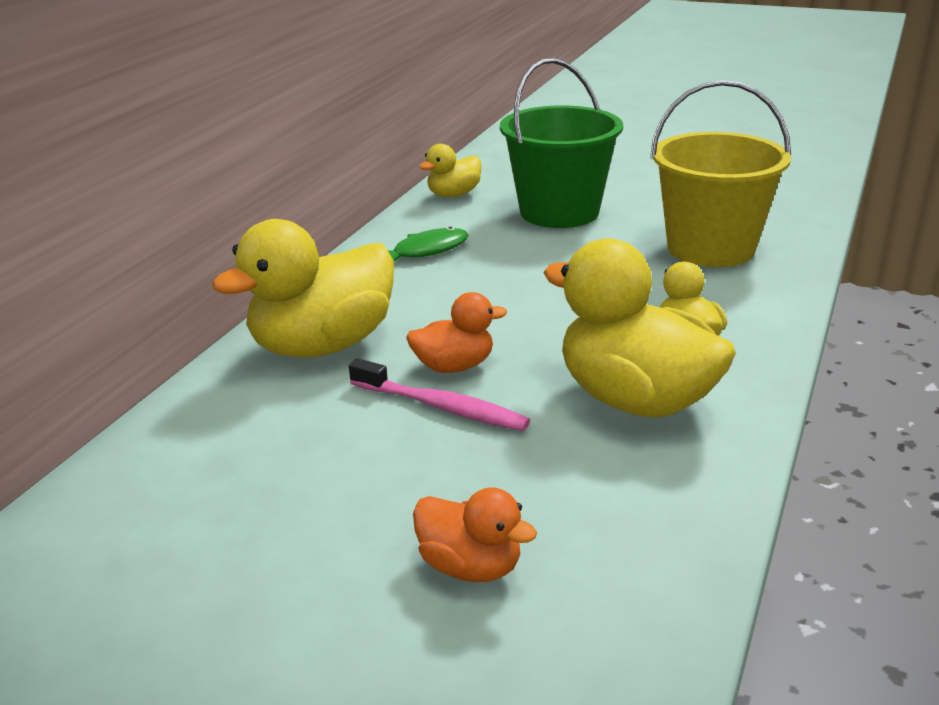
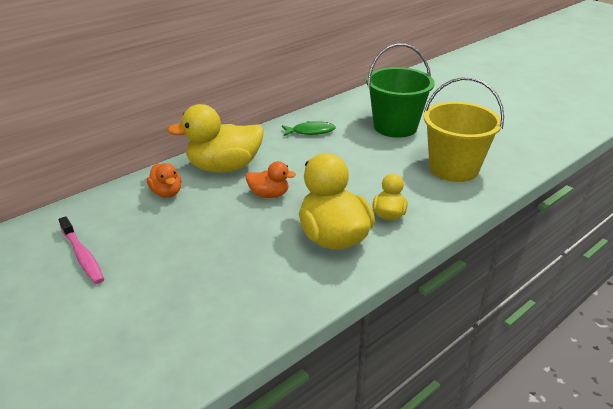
camera: 25 degrees right, 5 degrees up
(442, 407) = (246, 212): pink toothbrush -> pink toothbrush (82, 256)
(453, 195) = (352, 104): yellow duck -> none
(470, 566) = (193, 286): orange duck -> orange duck (167, 193)

